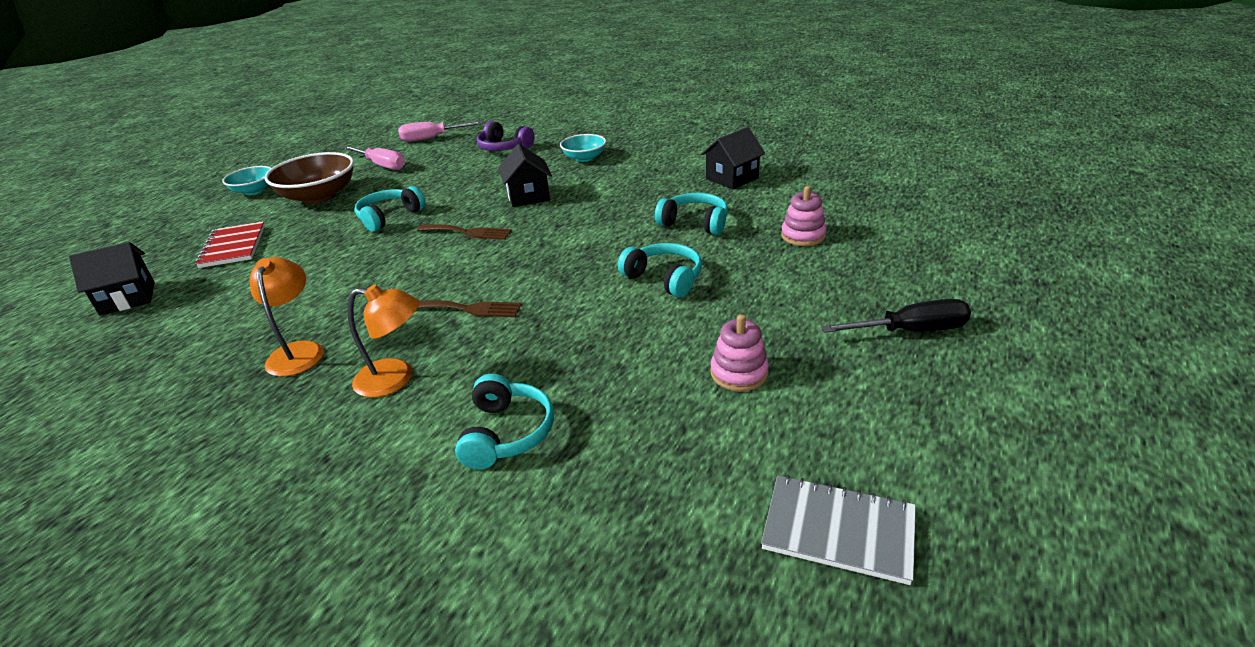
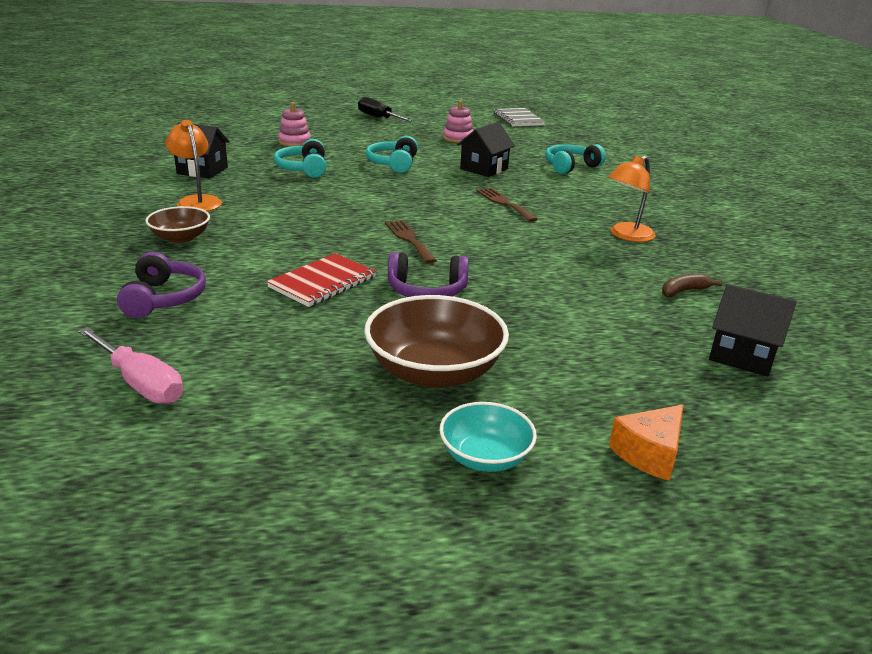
camera: 130 degrees left, 5 degrees down
(174, 226) = (649, 454): none -> orange cheese
(197, 323) = (684, 291): none -> brown banana
(233, 246) = (600, 356): red notebook -> red notebook (322, 282)
(382, 165) = (291, 375): pink screwdriver -> none
(389, 217) = (427, 291): turquoise headphones -> purple headphones
(395, 379) = (589, 199): orange lamp -> orange lamp (197, 201)
(528, 196) = (308, 237): black house -> black house (484, 169)
(584, 158) = (180, 238): turquoise bowl -> brown bowl

